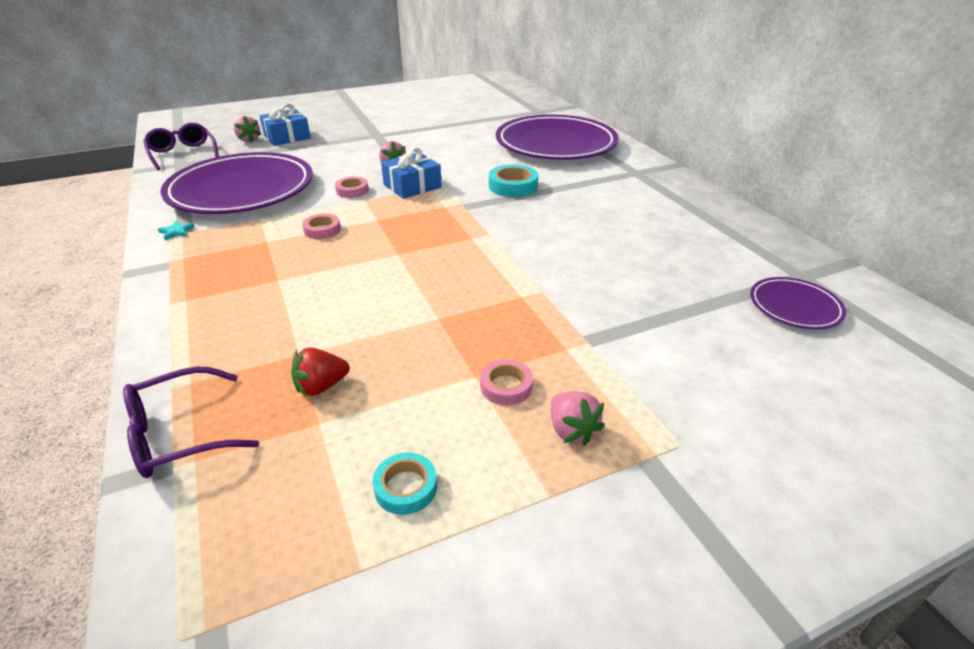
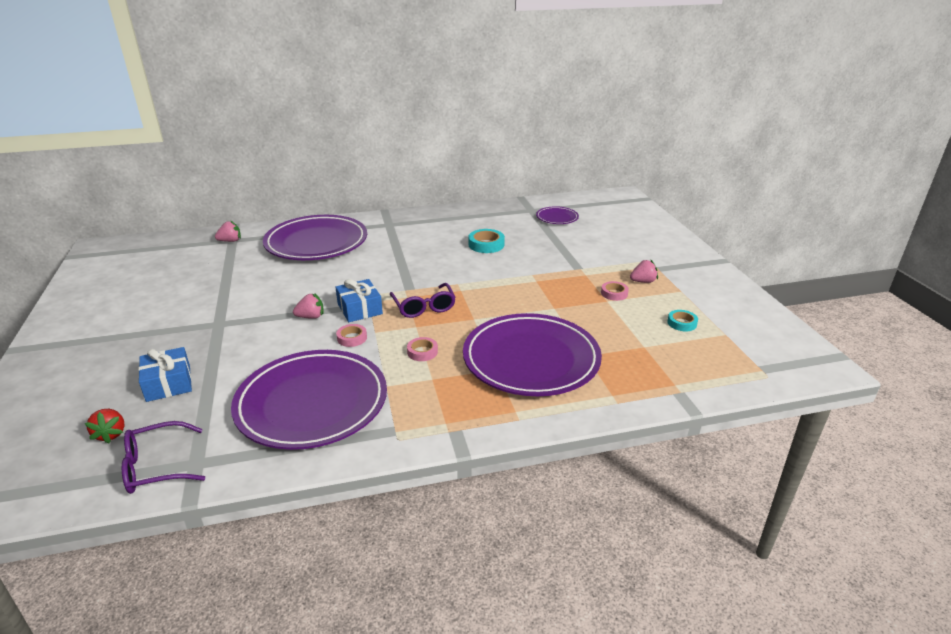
camera: 80 degrees left, 5 degrees down
(177, 232) = (391, 435): turquoise star -> none
(179, 434) = (656, 393): purple glasses -> purple glasses (424, 307)
(249, 140) = (152, 413): pink strawberry -> pink strawberry (230, 241)
(296, 305) = (531, 359): none -> purple plate
(321, 386) = (615, 347): red strawberry -> red strawberry (111, 434)
(513, 186) = (385, 268): turquoise tape -> turquoise tape (486, 245)

